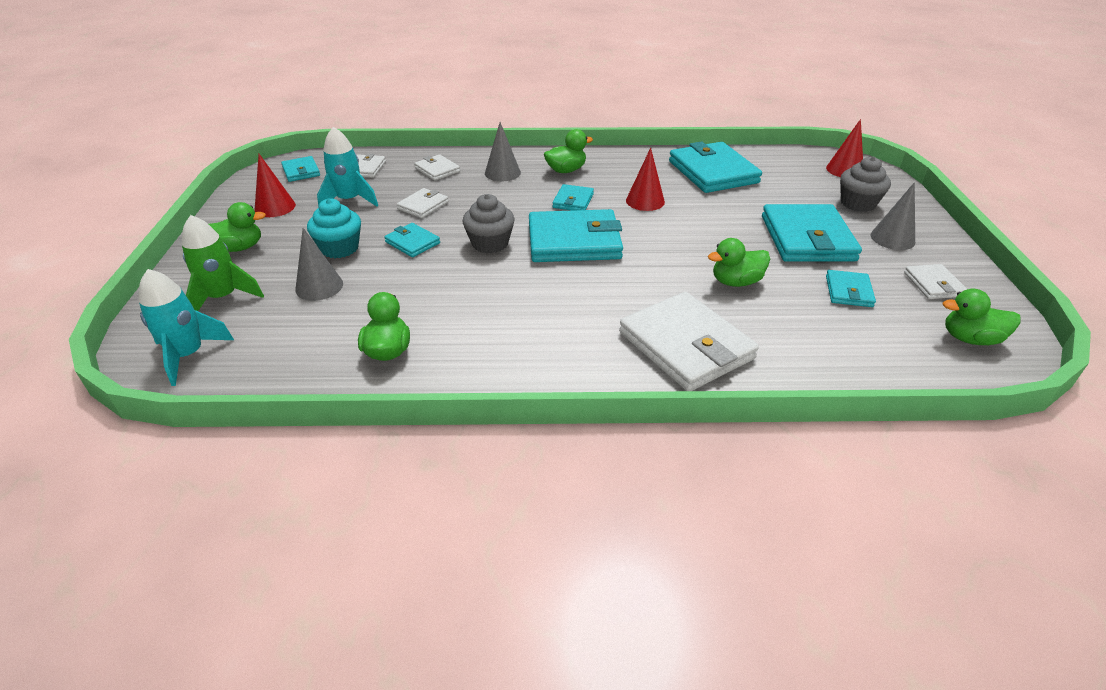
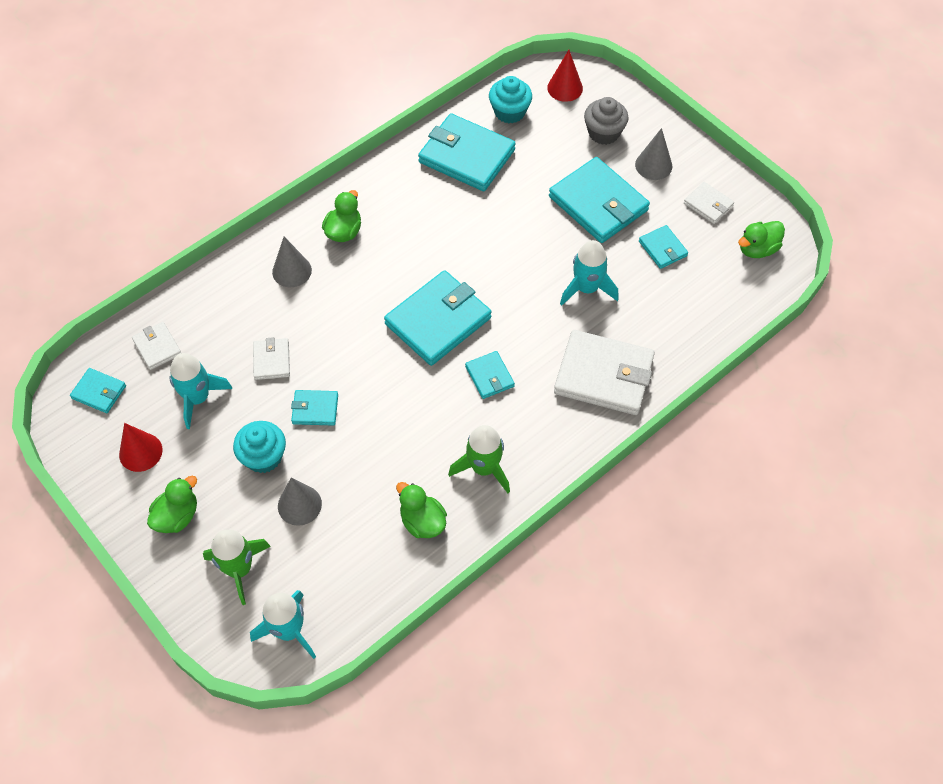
camera: 40 degrees left, 20 degrees up
(437, 170) = (228, 305): white wallet -> none
(488, 346) = (484, 468): none -> green rocket
(490, 243) = (377, 367): grey cupcake -> none
(573, 201) = (390, 270): turquoise wallet -> turquoise wallet (489, 376)
(645, 201) = (446, 233): red cone -> none
(736, 282) = (587, 288): green duck -> turquoise rocket
(778, 165) = (509, 112): none -> turquoise cupcake

